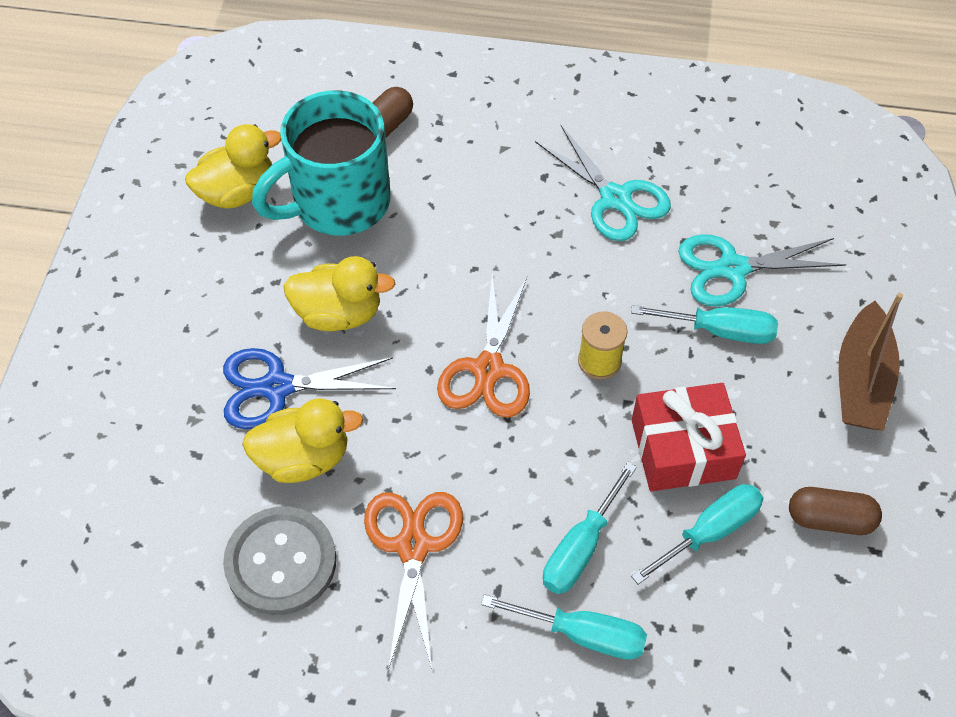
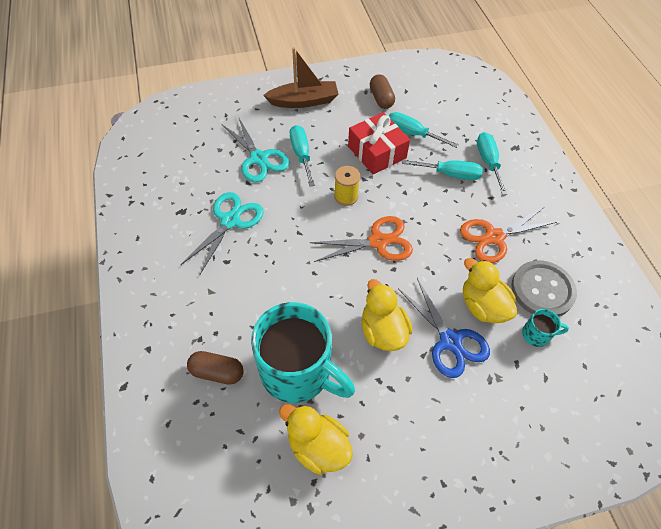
camera: 115 degrees left, 0 degrees up
(218, 507) = (537, 335): none -> turquoise mug

